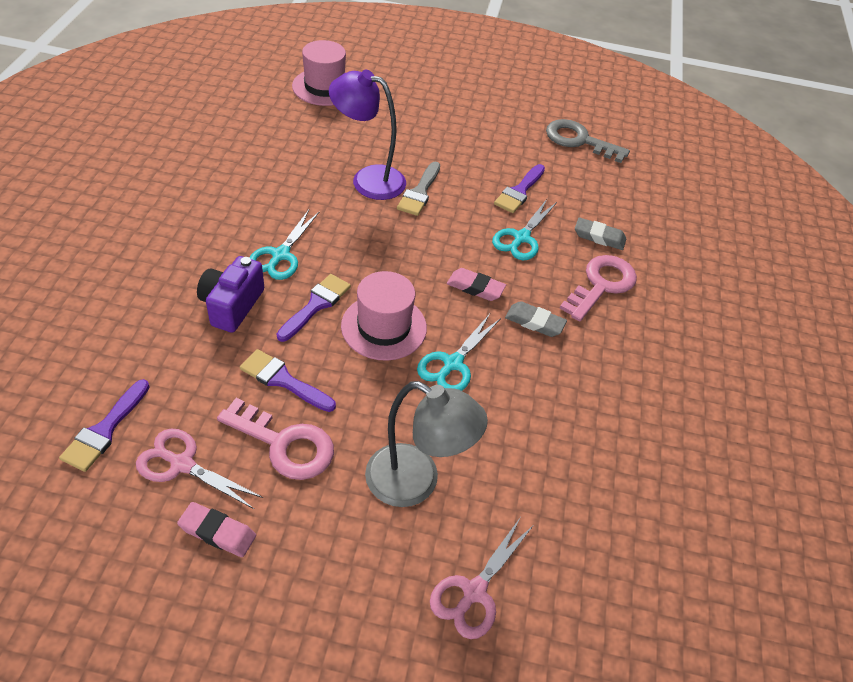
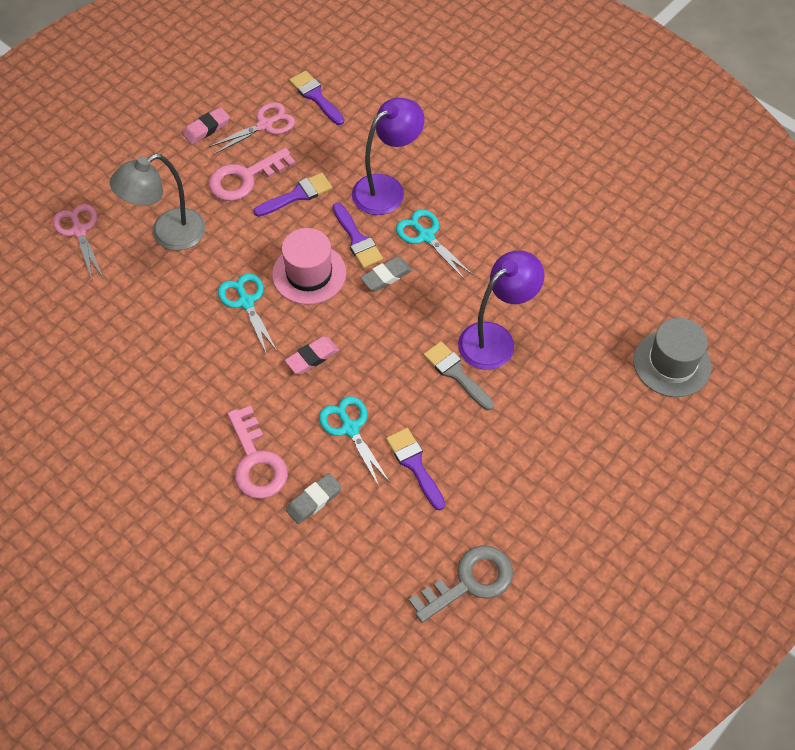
camera: 125 degrees right, 10 degrees up
(232, 305) = (387, 189): purple camera -> purple lamp
(324, 87) = (672, 363): pink hat -> grey hat
(534, 322) = (249, 381): grey eraser -> grey eraser (386, 276)

